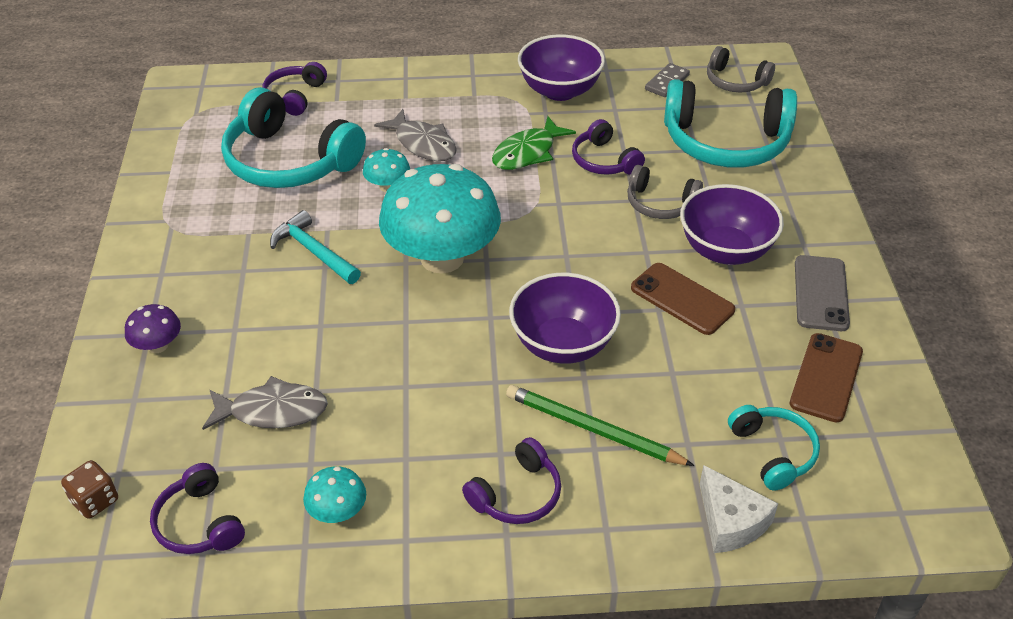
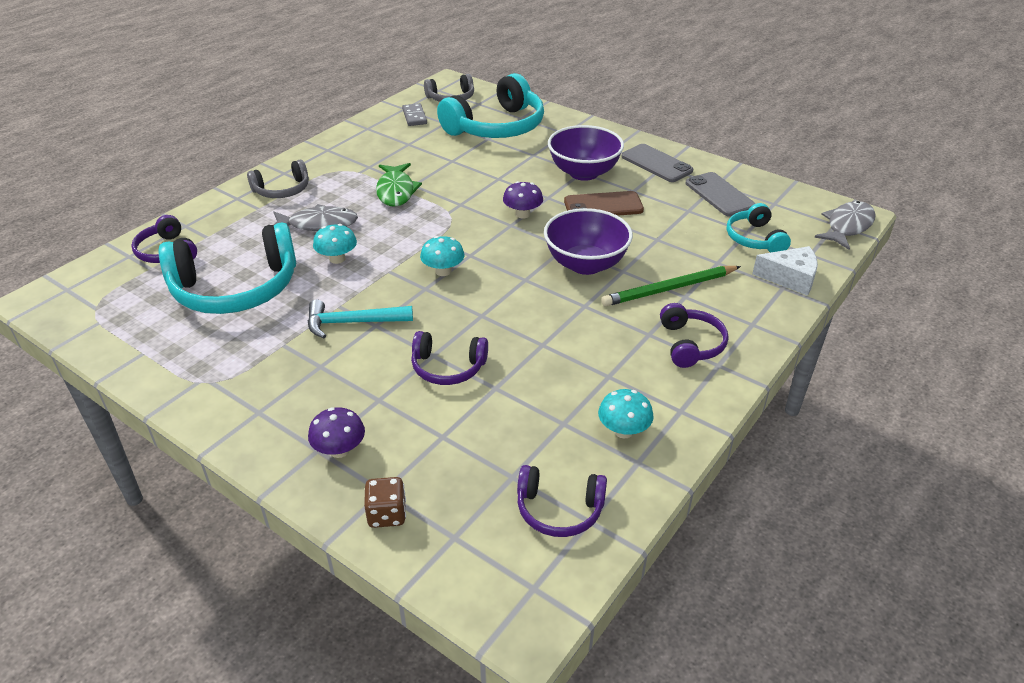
camera: 50 degrees left, 5 degrees down
(95, 501) = (469, 564): brown dice -> brown dice (387, 514)
(272, 411) = (490, 418): grey fish -> grey fish (847, 226)
(442, 258) = (443, 271): turquoise mushroom -> turquoise mushroom, size x0.43
(560, 90) = (358, 152): purple bowl -> none
(593, 252) = (522, 214): none -> purple mushroom
(604, 160) = (448, 170): purple headphones -> purple headphones (448, 367)
(660, 203) = (515, 172): grey headphones -> grey headphones (282, 190)
(773, 452) = (754, 239): turquoise headphones -> turquoise headphones turned 120 degrees counterclockwise
(826, 377) = (719, 195): brown phone -> grey phone

